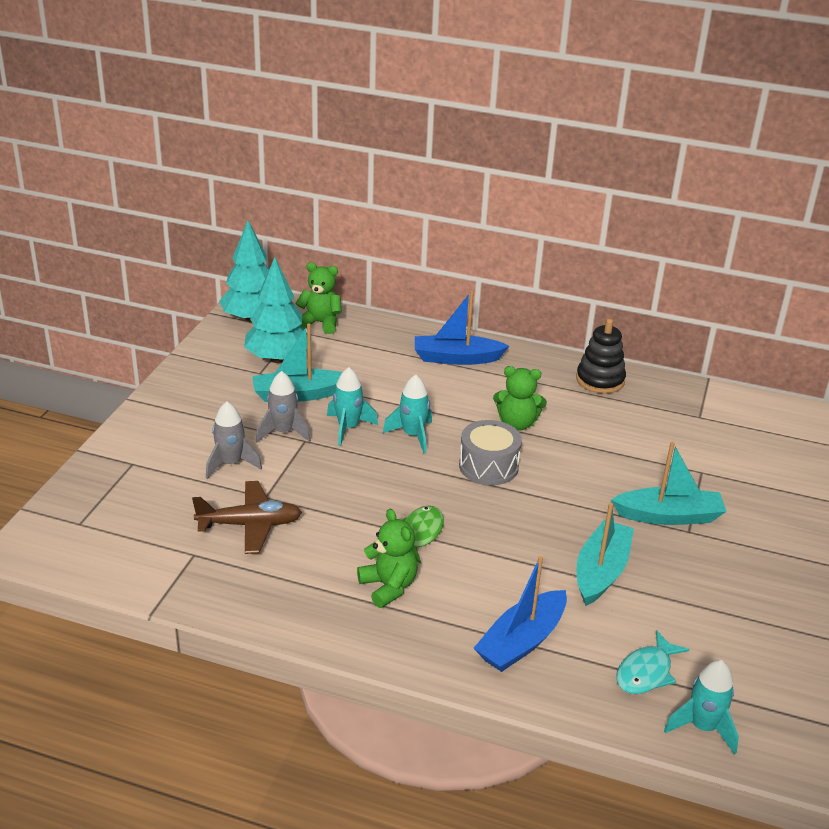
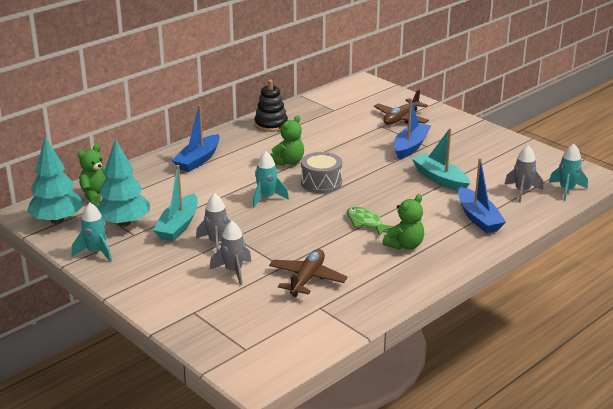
camera: 60 degrees left, 5 degrees down
(348, 428) = (236, 218): turquoise rocket -> turquoise rocket (96, 252)
(388, 586) = (405, 245): green teddy bear -> green teddy bear turned 135 degrees clockwise
(646, 672) = (522, 191): turquoise fish -> grey rocket
(669, 516) = (410, 146): turquoise boat -> blue boat
(745, 483) = (401, 118): none -> brown plane

